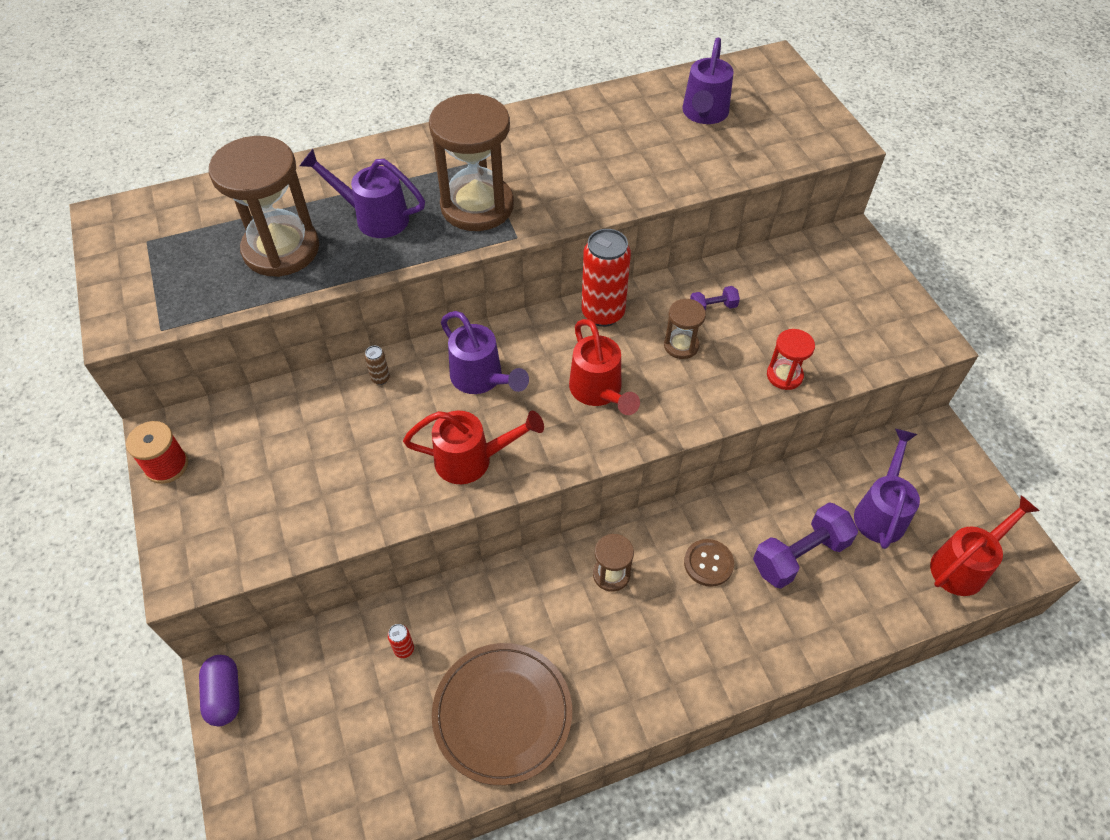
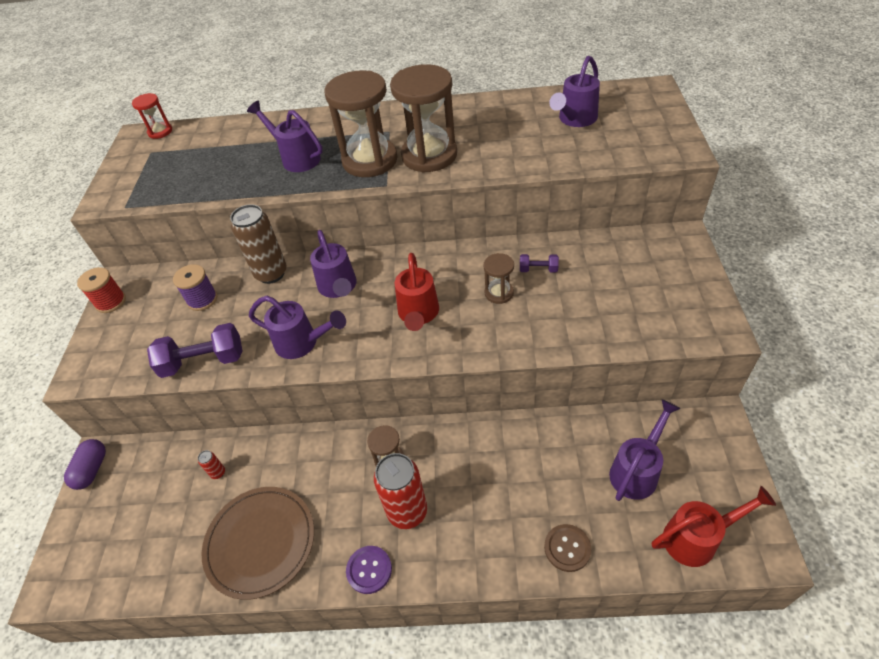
camera: 25 degrees right, 5 degrees down
(281, 249) = (226, 169): brown hourglass -> brown hourglass (429, 155)
(303, 433) = (202, 299): none -> purple spool
(380, 378) = (271, 273): brown can -> brown can, size x2.40
(472, 460) = (302, 343): red watering can -> purple watering can
(603, 313) = (450, 258): red can -> red can (407, 512)
(646, 703) = (369, 570): none -> purple button
(708, 563) = (469, 473): brown button -> brown button (567, 548)
(784, 375) = (573, 333): red hourglass -> red hourglass (160, 132)
(799, 555) = (549, 487): purple dumbbell -> purple dumbbell (203, 361)

